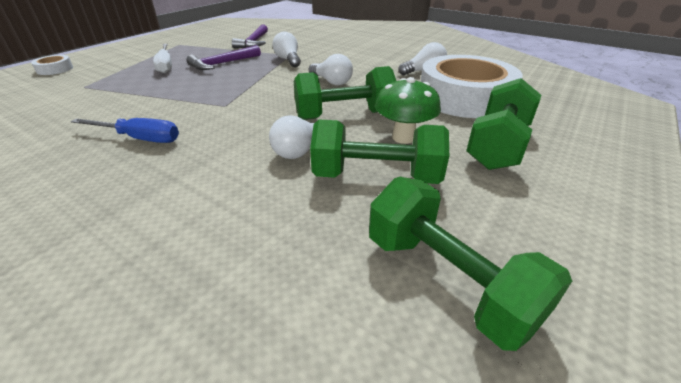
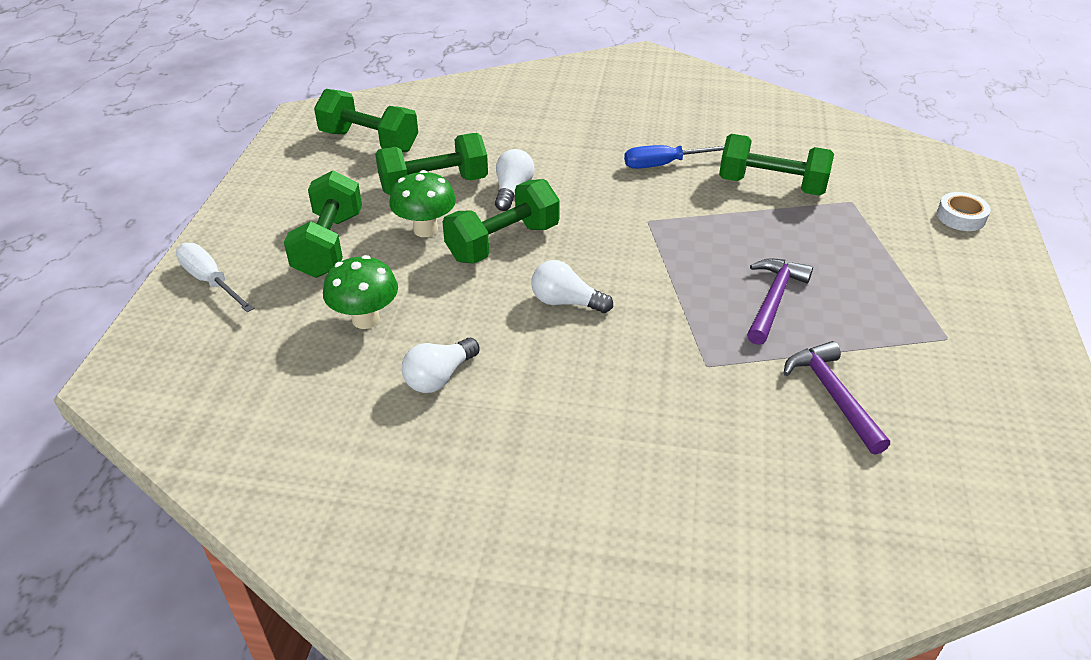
camera: 155 degrees right, 5 degrees up
(103, 105) = (771, 185): none -> green dumbbell
(165, 65) = (843, 269): white screwdriver -> white screwdriver (210, 281)
(288, 60) = (688, 344): white light bulb -> none
(464, 97) = (366, 319): white tape -> green mushroom

